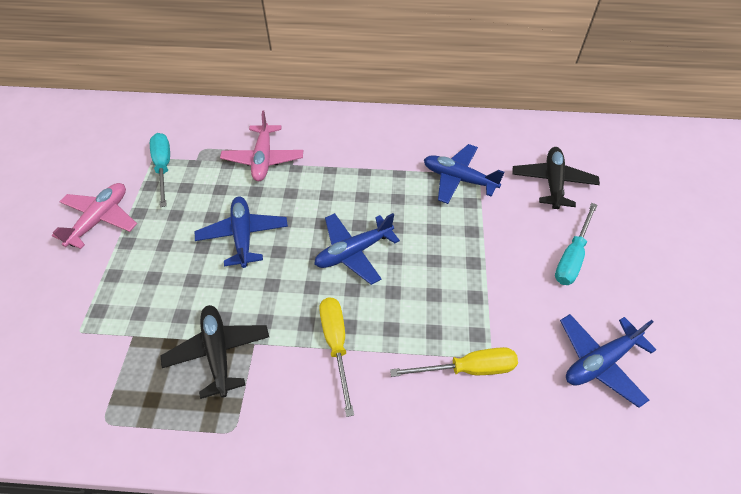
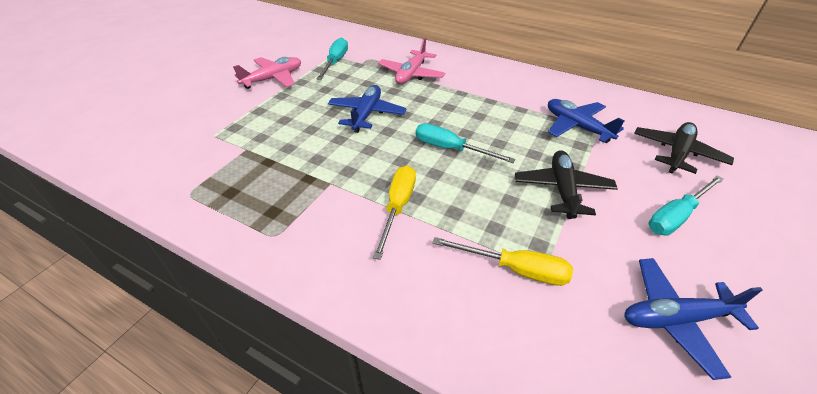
camera: 25 degrees right, 10 degrees down
(218, 352) = (299, 179): black plane -> black plane (562, 189)
(353, 252) = (451, 149): blue plane -> turquoise screwdriver

